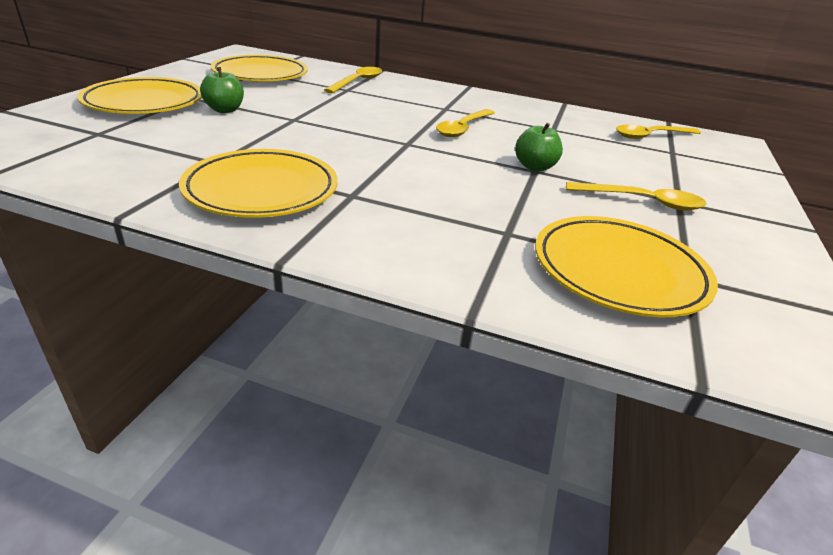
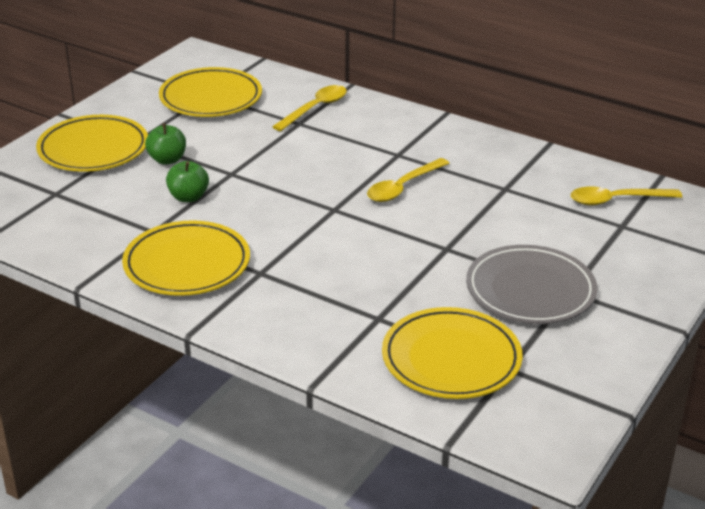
camera: 15 degrees right, 0 degrees up
(534, 167) = (449, 244): green apple -> green apple (188, 197)
(642, 202) = (530, 290): yellow spoon -> grey plate

